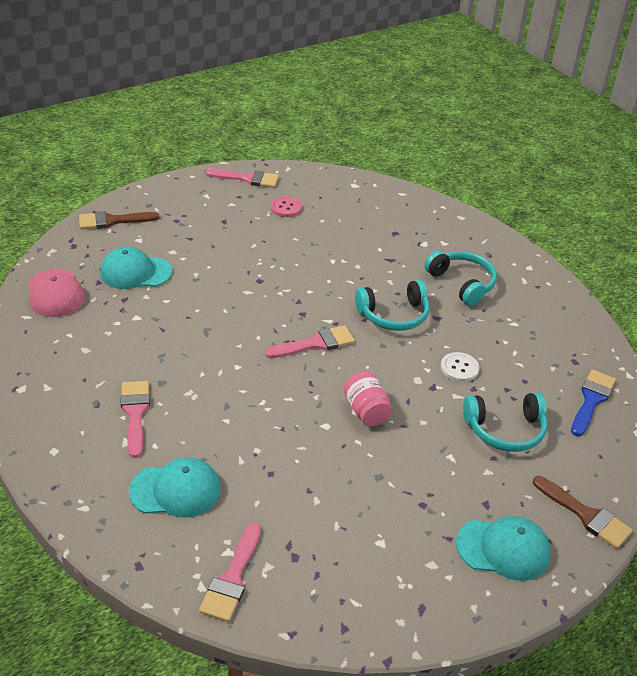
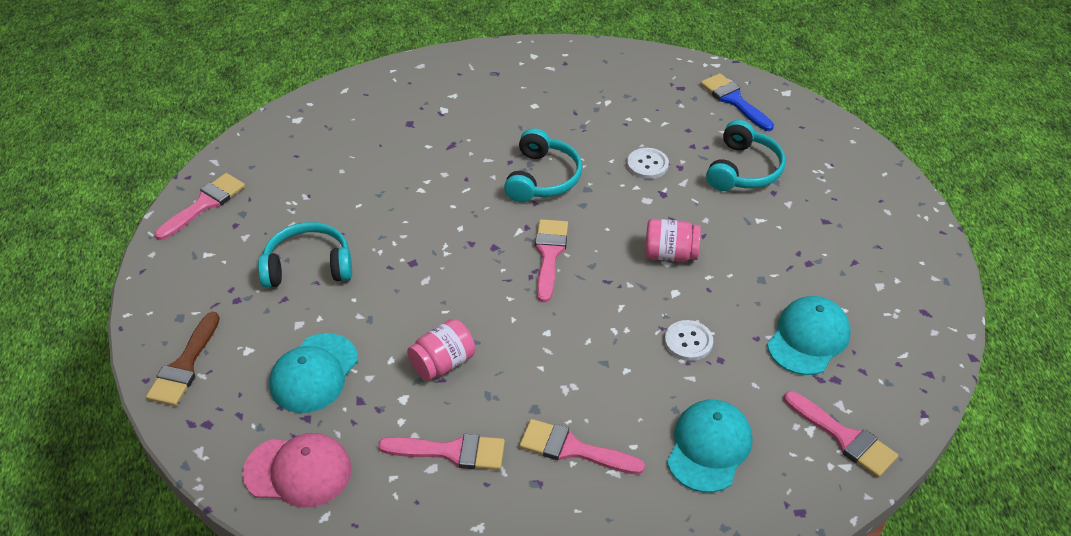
camera: 60 degrees left, 5 degrees up
(103, 354) = (452, 452): none -> pink brush
(177, 325) = (443, 363): none -> pink jar
(277, 448) = (688, 342): none -> white button
(286, 208) = (293, 191): pink button -> none
(462, 283) = (526, 110): turquoise headphones -> turquoise headphones (308, 266)
(503, 549) = (879, 232): turquoise cap -> turquoise cap (808, 338)
(586, 515) = (863, 166): brown brush -> none

